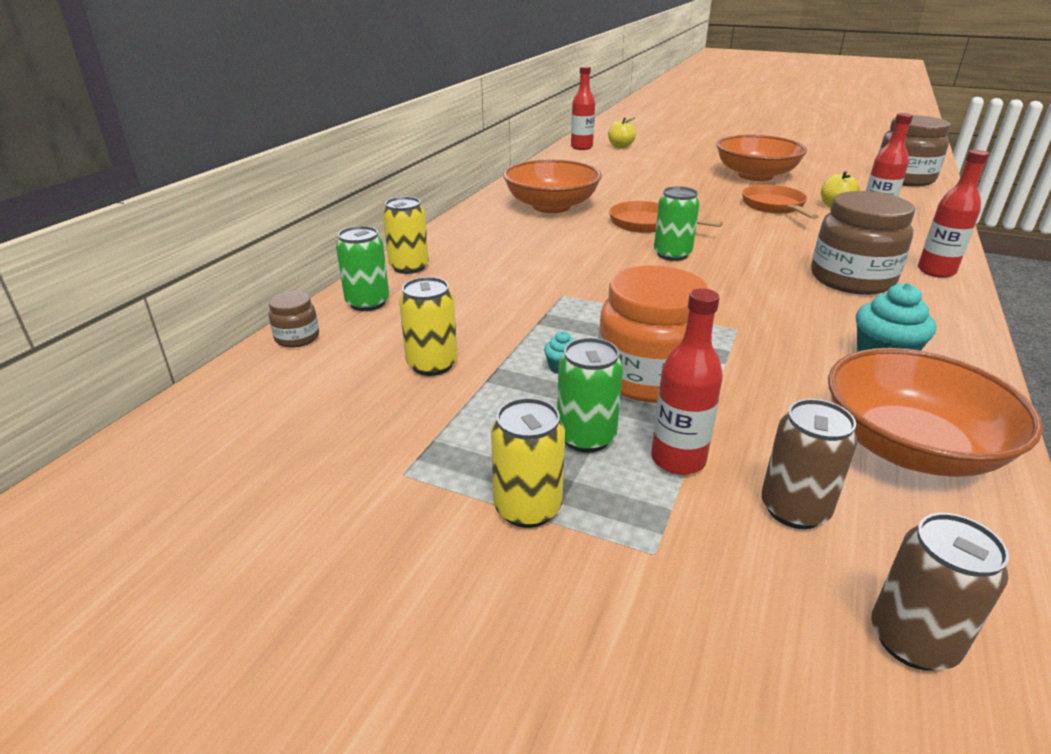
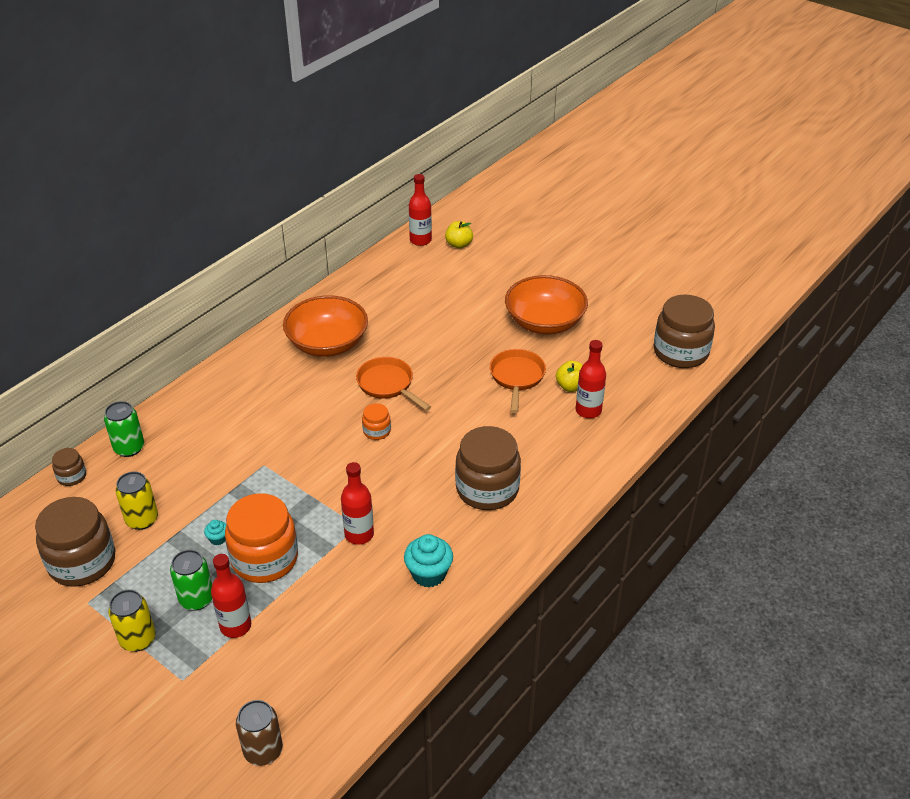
camera: 15 degrees right, 10 degrees up
(364, 425) = (82, 562): none -> brown jar
(409, 267) = (175, 410): yellow can -> none
(672, 254) = (377, 431): green can -> orange jar
(794, 509) = (271, 672): brown can -> none
(909, 448) = (371, 648): orange bowl -> none
(936, 271) = (563, 492): red bottle -> red bottle (359, 534)

